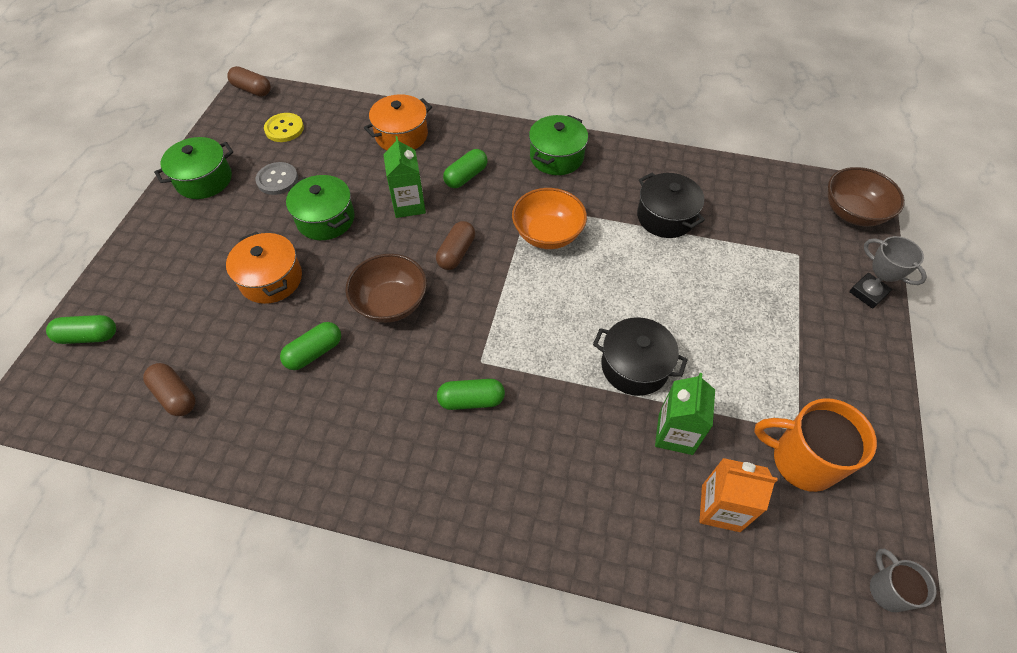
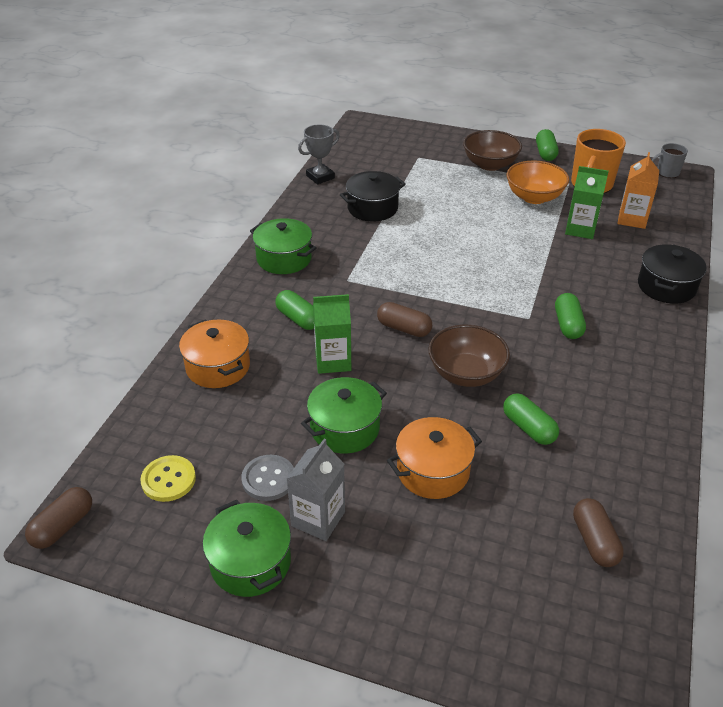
camera: 85 degrees left, 15 degrees down
(89, 336) = (523, 652): green capsule -> green capsule (545, 153)
(175, 395) = (594, 541): brown capsule -> brown capsule turned 60 degrees counterclockwise
(234, 211) = (318, 519): none -> grey carton
(547, 234) = (385, 271): orange bowl -> orange bowl (534, 197)
(634, 366) = (525, 240): black pot -> black pot (666, 286)
(852, 212) = (379, 130): brown bowl -> brown bowl (490, 165)
(868, 293) = (455, 138): grey trophy -> grey trophy (320, 177)

